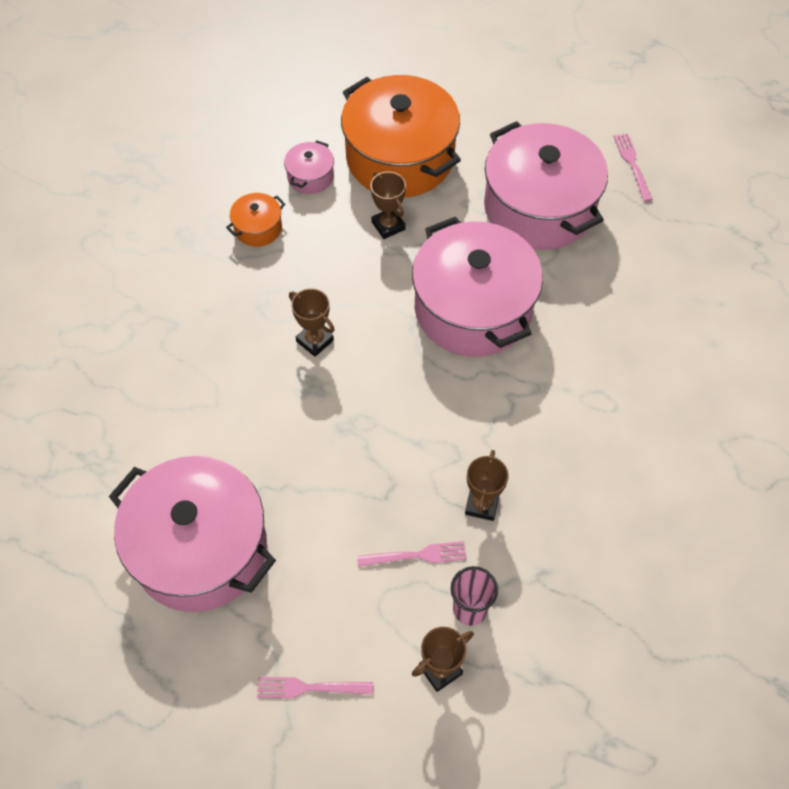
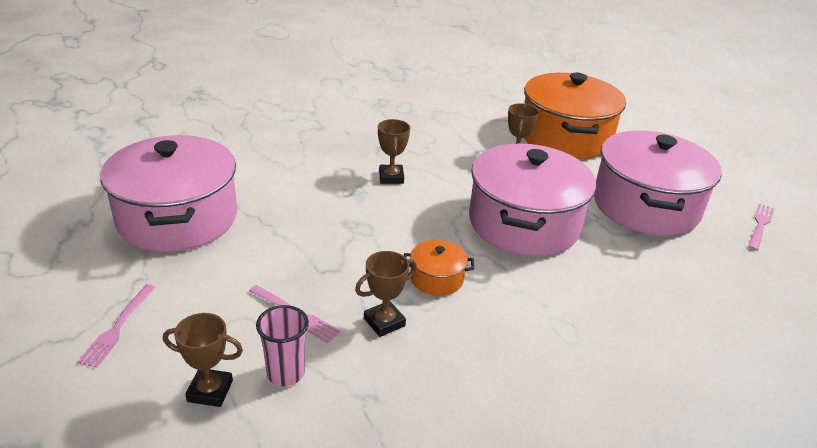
camera: 40 degrees right, 25 degrees down
(258, 228) = (428, 119): orange pot -> orange pot (436, 278)
(309, 688) = (117, 328): pink fork -> pink fork turned 120 degrees counterclockwise
(310, 177) = (492, 117): pink pot -> none

